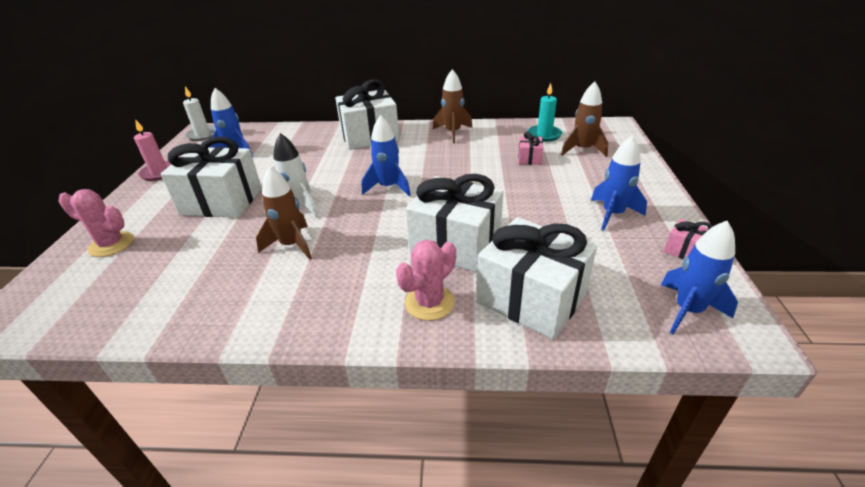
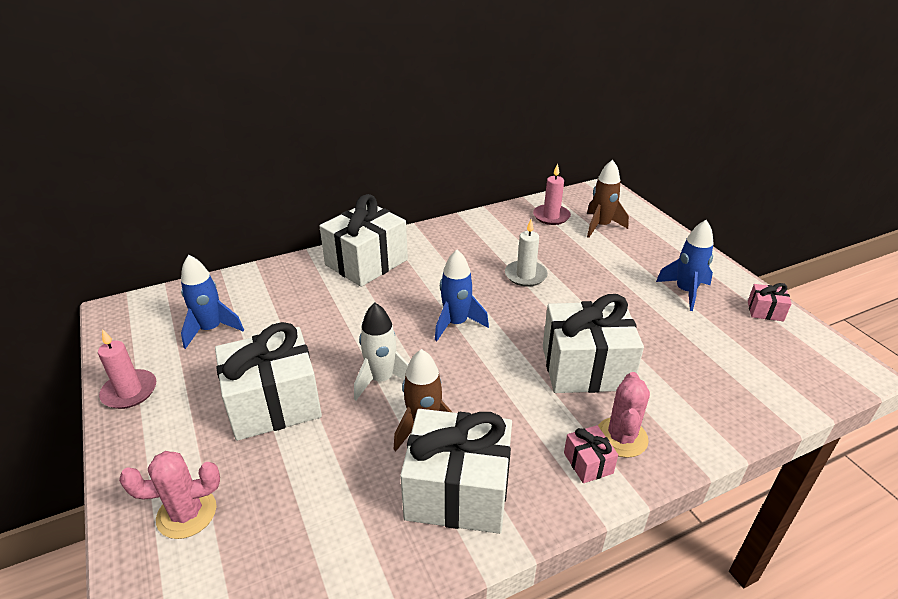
camera: 30 degrees left, 0 degrees up
(203, 135) = (128, 316): white candle -> white candle (525, 275)
(452, 133) = (457, 235): brown rocket -> none
(529, 158) = (562, 249): pink gift -> pink gift (588, 463)
(531, 298) = (696, 399): white gift -> white gift (457, 491)
(544, 135) = (551, 216): turquoise candle -> pink candle
(688, 310) = (809, 366): blue rocket -> none

